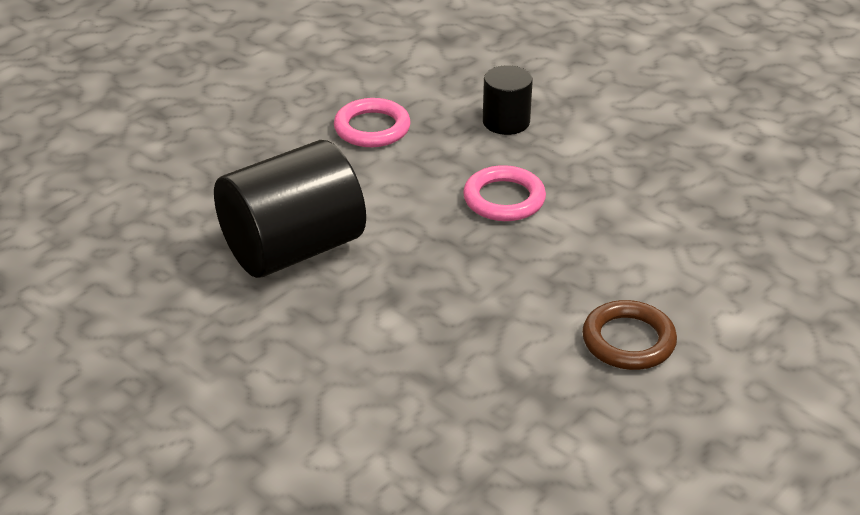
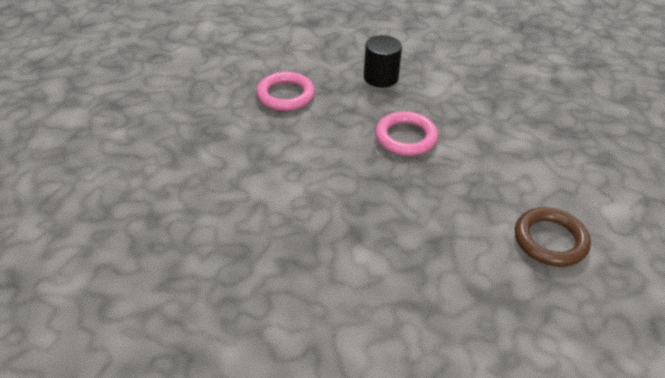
camera: 15 degrees left, 5 degrees up
(293, 249) = (261, 205): black cylinder -> none

